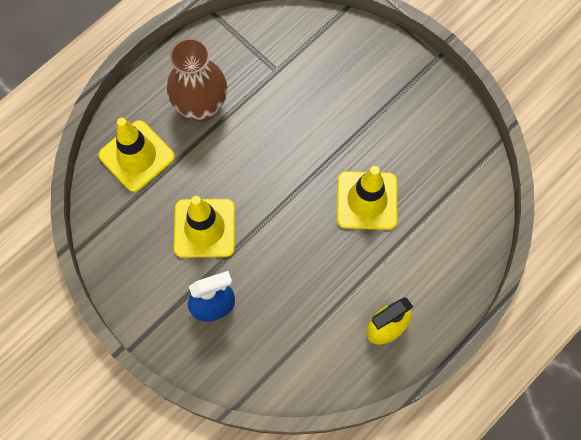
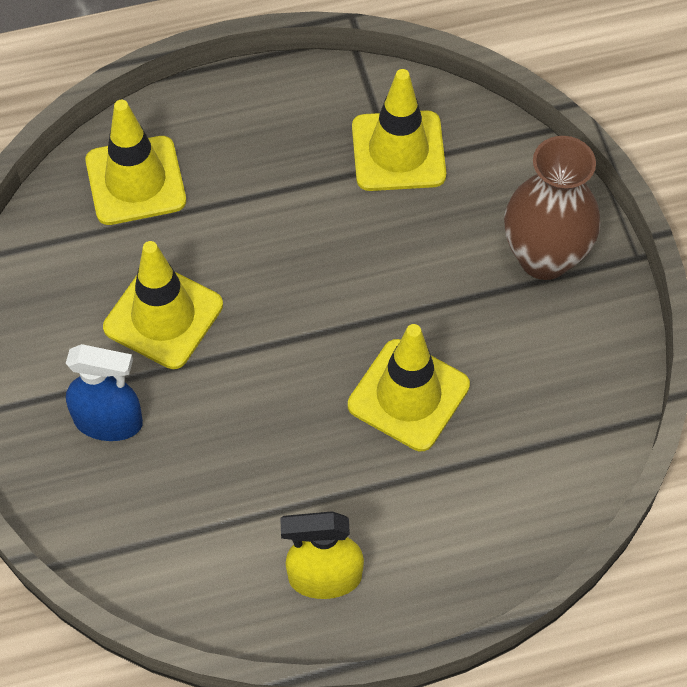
camera: 30 degrees right, 10 degrees down
(201, 107) = (261, 162): brown vase -> brown vase (544, 257)
(274, 61) = (398, 151): none -> yellow traffic cone

